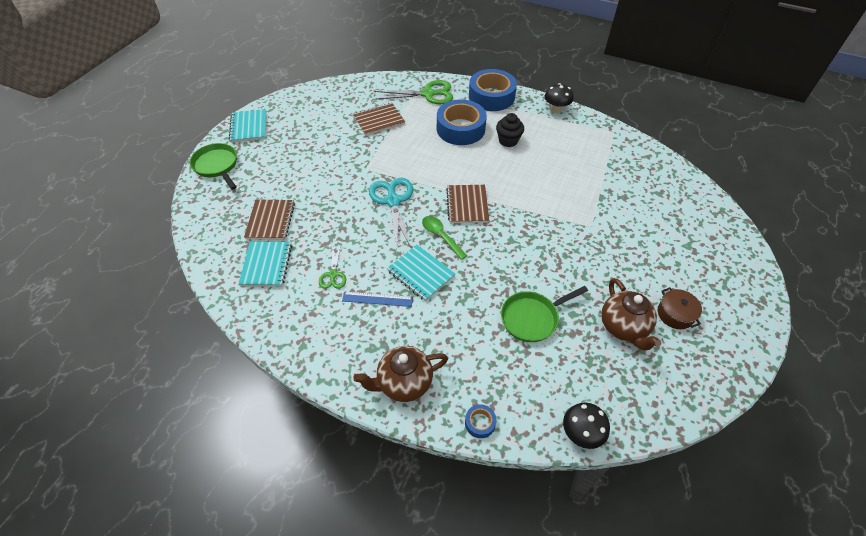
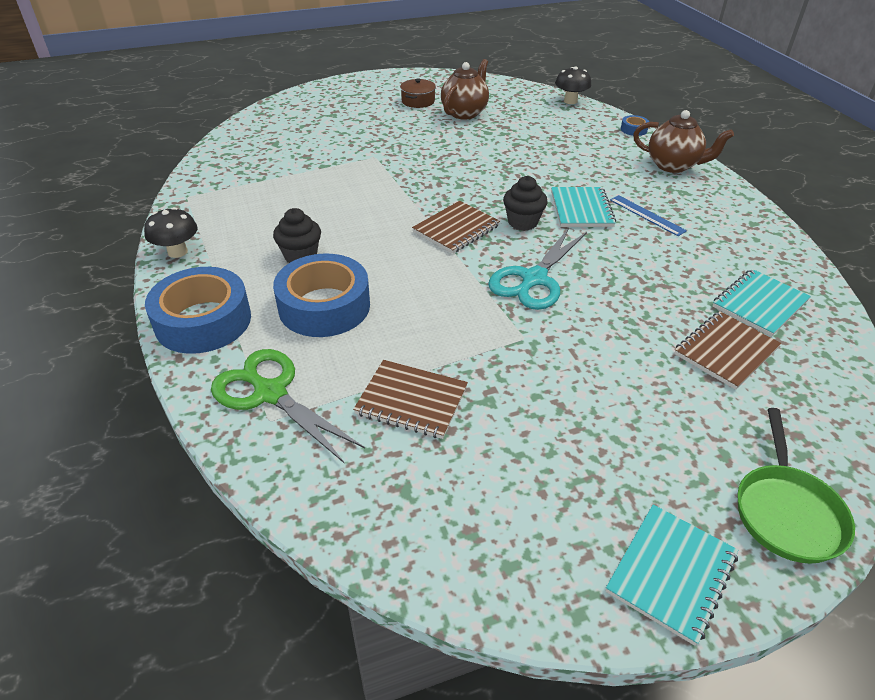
camera: 135 degrees left, 10 degrees down
(333, 274) = (678, 254): green scissors -> none
(441, 236) = (522, 222): green spoon -> black cupcake
(532, 318) = (522, 144): green pan -> none

